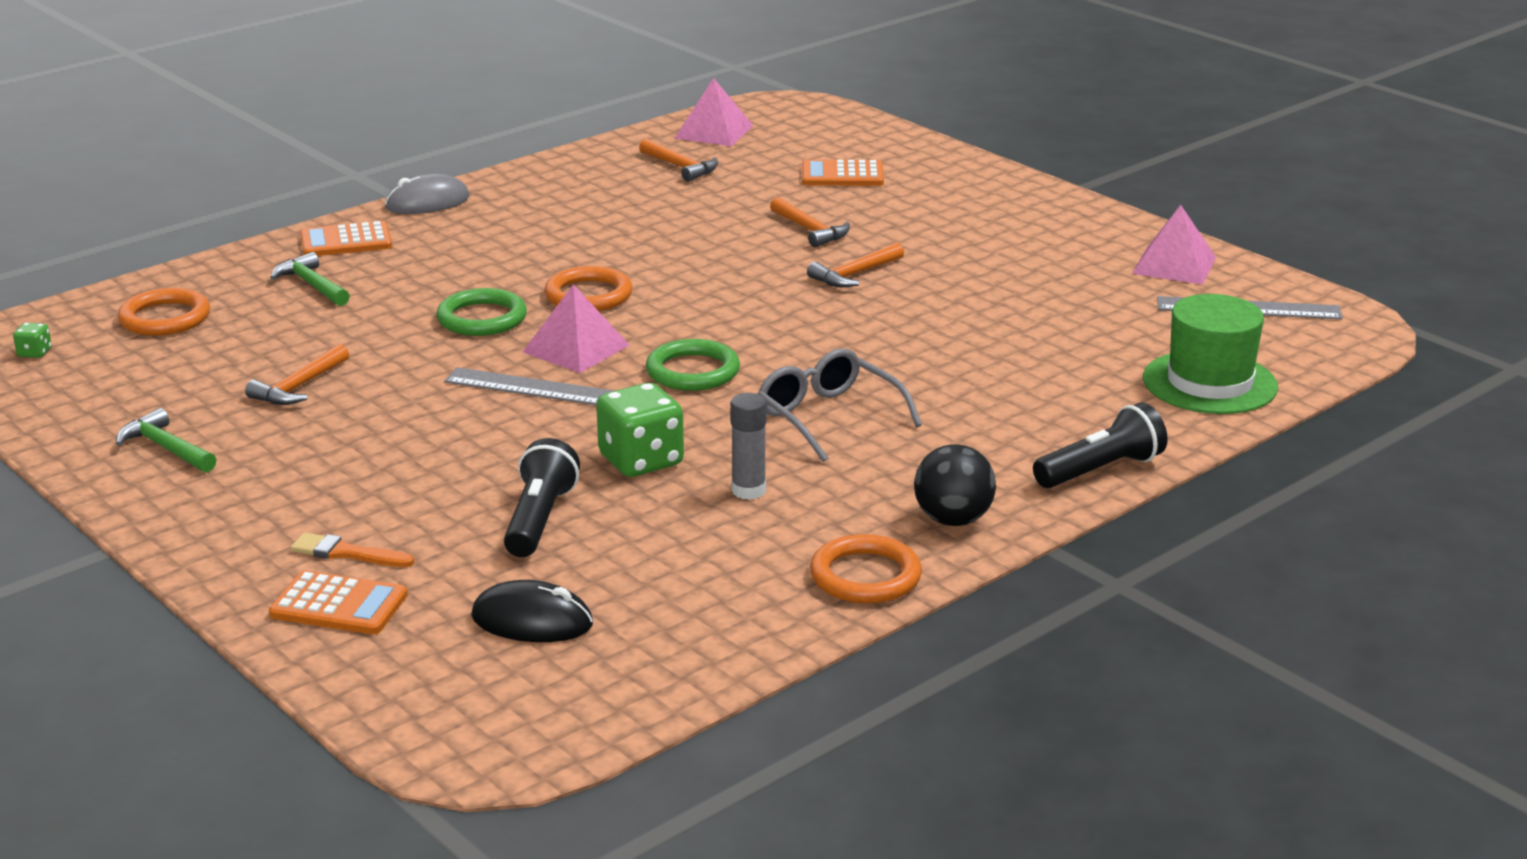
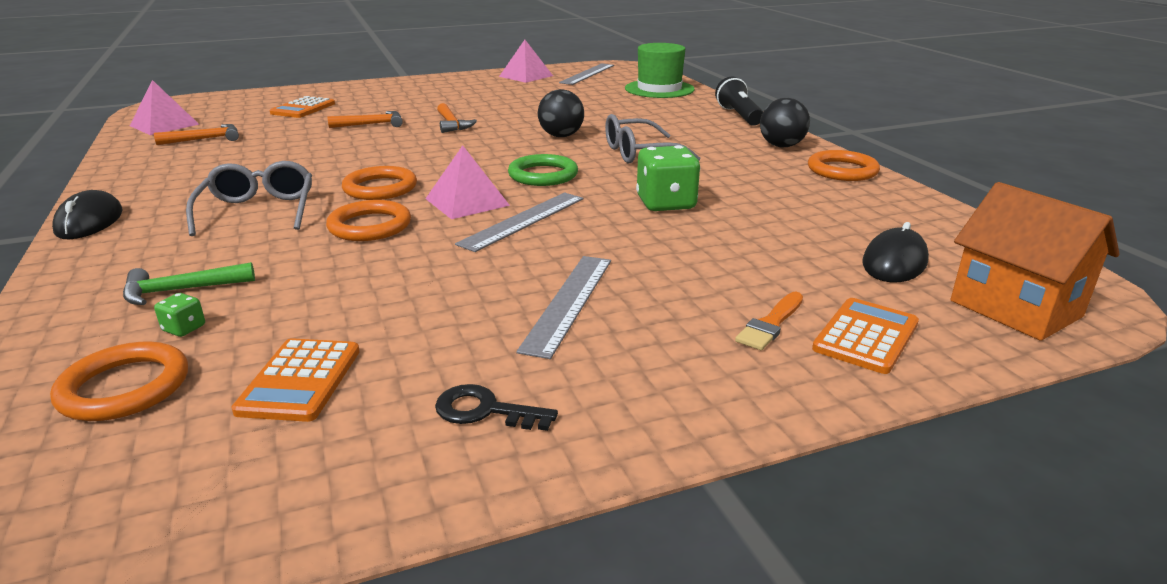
camera: 70 degrees left, 0 degrees up
(34, 353) = (71, 513): green dice -> green dice (184, 328)
(166, 448) = (485, 411): green hammer -> black key
(299, 386) = (412, 317): orange hammer -> none
(346, 241) = (105, 264): orange calculator -> orange calculator (300, 380)
(353, 448) = (568, 302): none -> grey ruler
(427, 202) = (89, 222): grey mouse -> black mouse
(436, 697) = (1015, 308): none -> orange house
(482, 318) = (370, 226): green ring -> orange ring
(492, 259) = (258, 210): none -> grey glasses
(539, 519) = (739, 243): black flashlight -> none
(748, 490) = (725, 182): grey glue stick -> none
(862, 353) = (561, 136): none -> black ball

